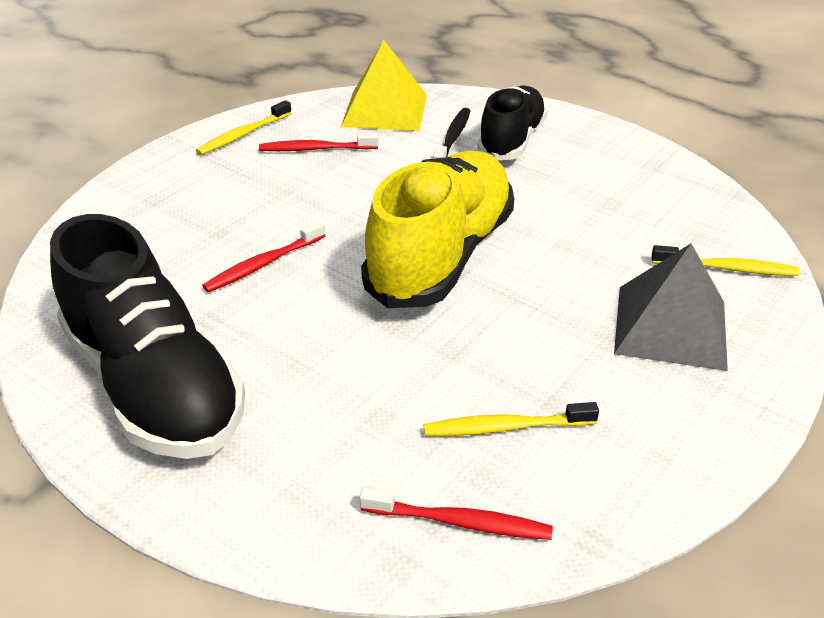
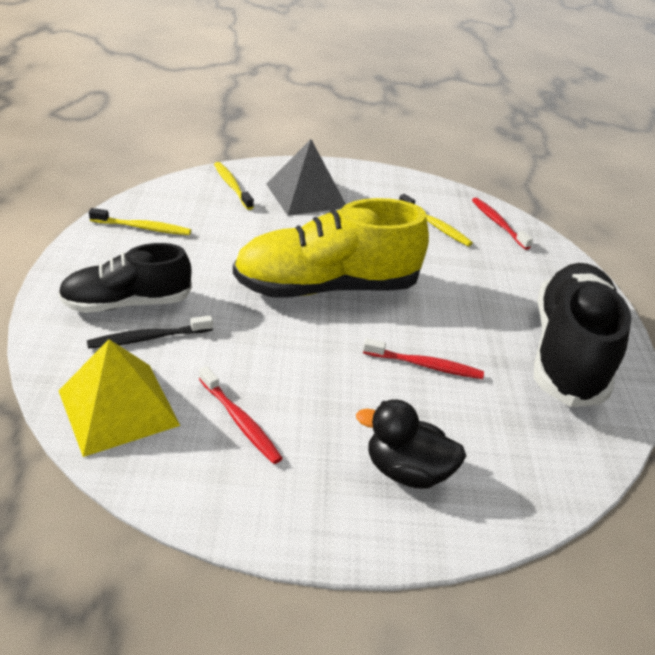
camera: 130 degrees left, 0 degrees up
(180, 198) = (406, 471): none -> black duck
(243, 135) = (258, 498): yellow toothbrush -> yellow toothbrush (143, 228)

